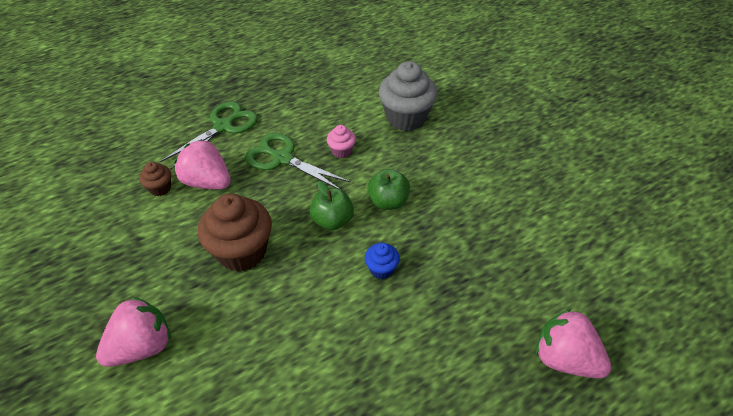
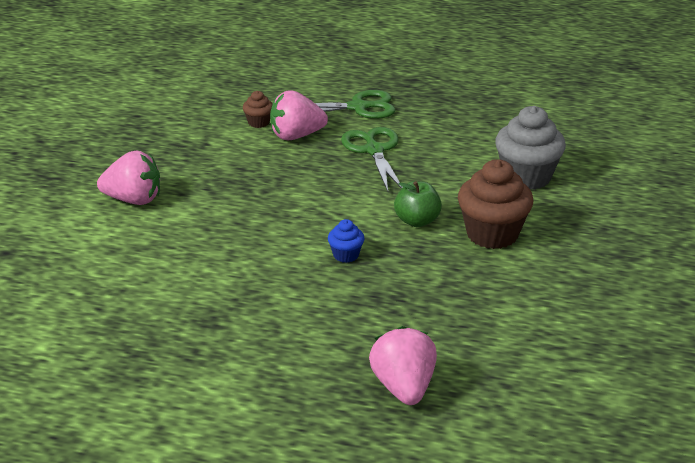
camera: 45 degrees right, 15 degrees down
(207, 182) = (296, 136): pink strawberry -> pink strawberry turned 90 degrees counterclockwise
(242, 252) = (262, 188): brown cupcake -> brown cupcake (492, 234)
(332, 221) = (353, 207): green apple -> none
(341, 151) = (430, 170): pink cupcake -> none

